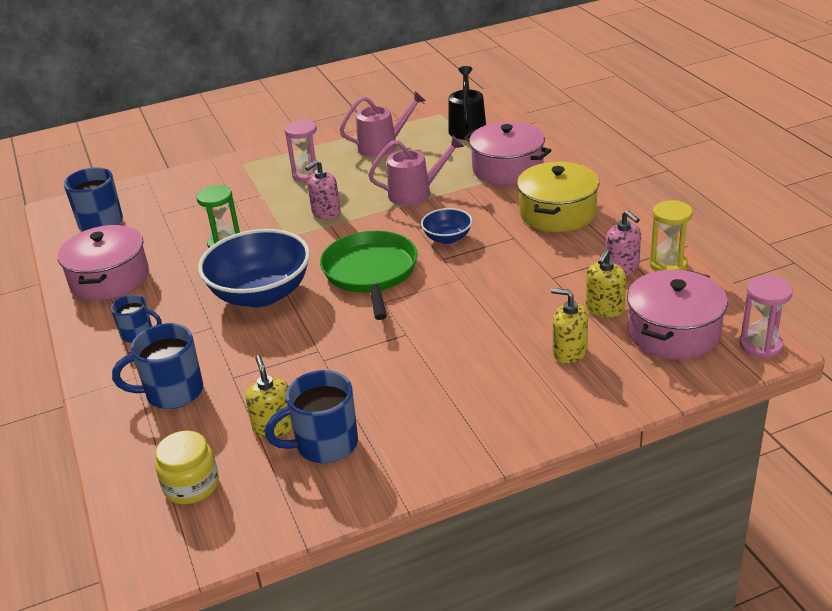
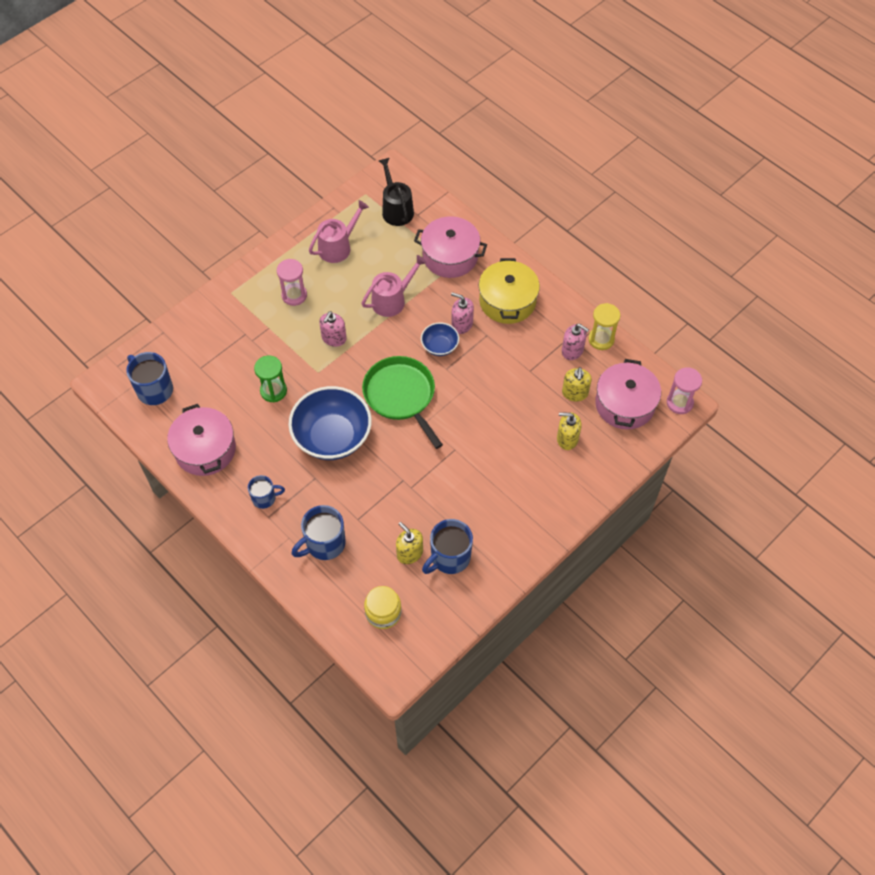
camera: 25 degrees left, 25 degrees up
(487, 224) = (462, 324): none -> pink soap dispenser

